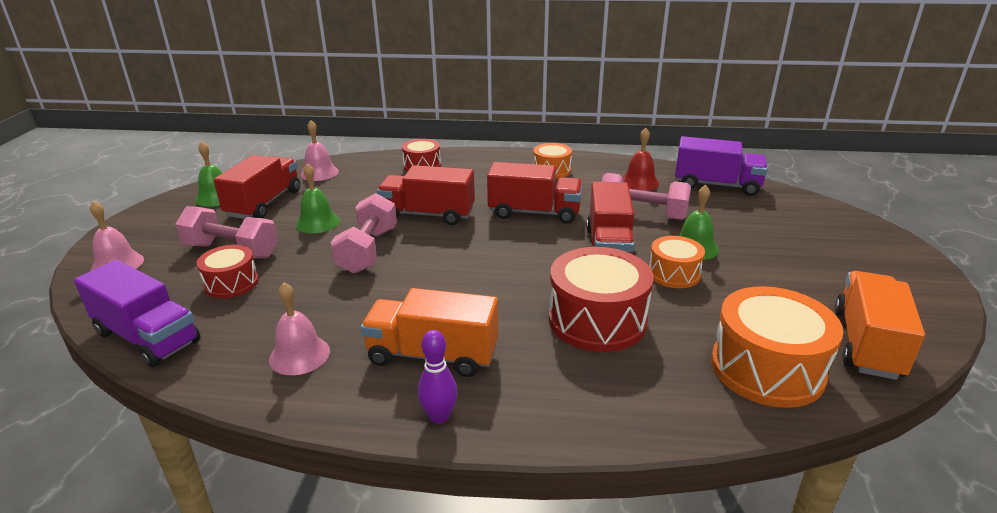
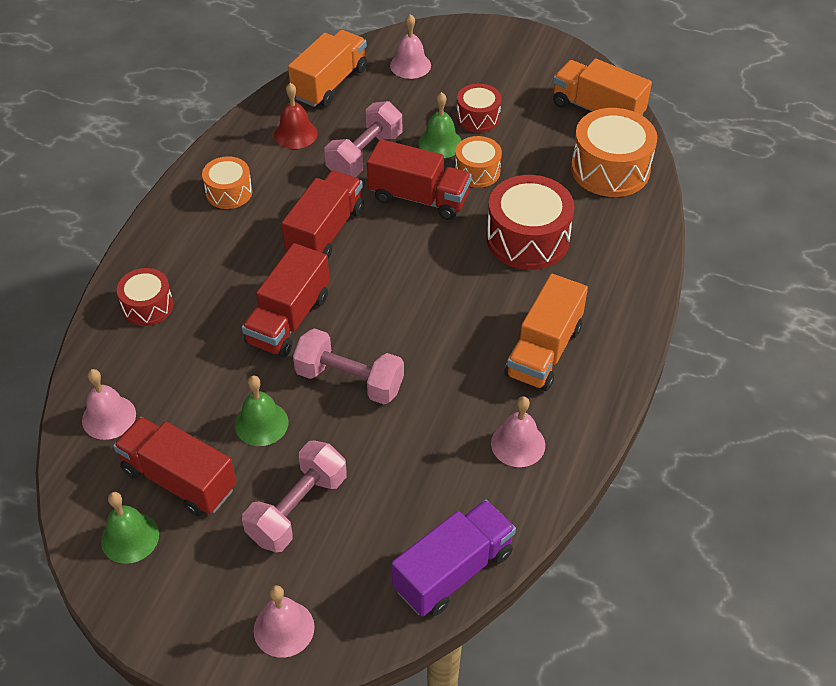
camera: 75 degrees left, 20 degrees up
(231, 283) = (373, 504): red drum -> red drum (478, 118)
(439, 416) = (617, 358): purple bowling pin -> none
(716, 185) = (330, 83): purple truck -> orange truck
(788, 215) = (410, 65): none -> pink bell

